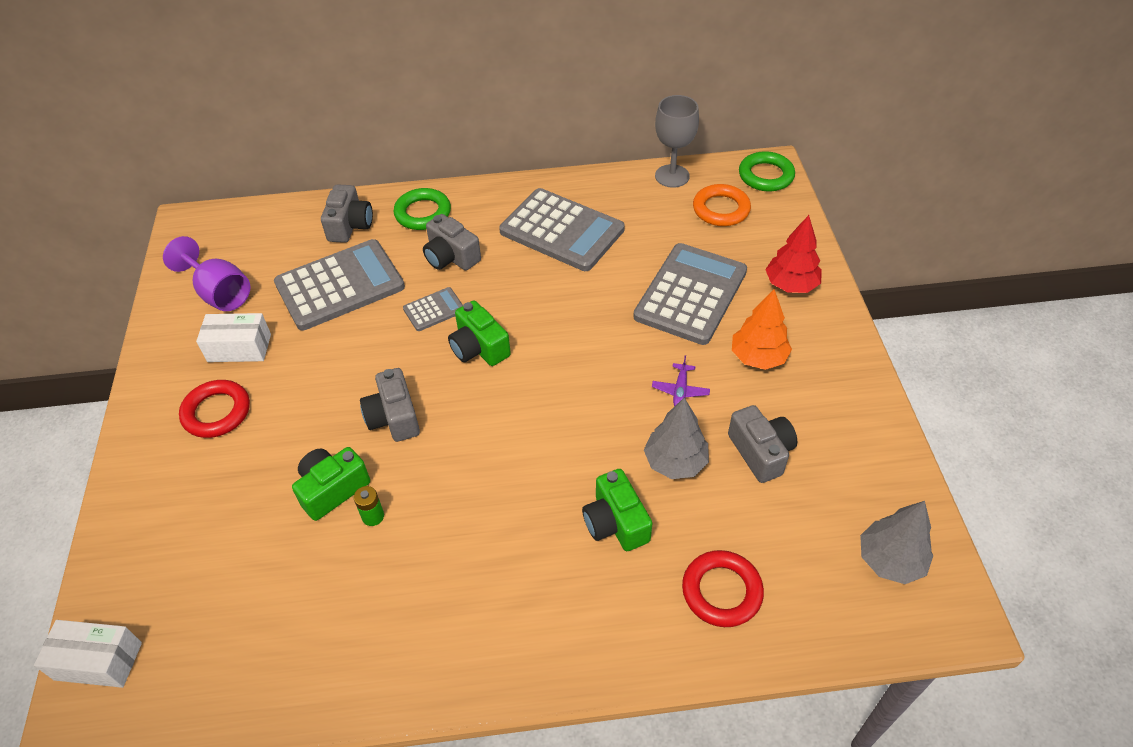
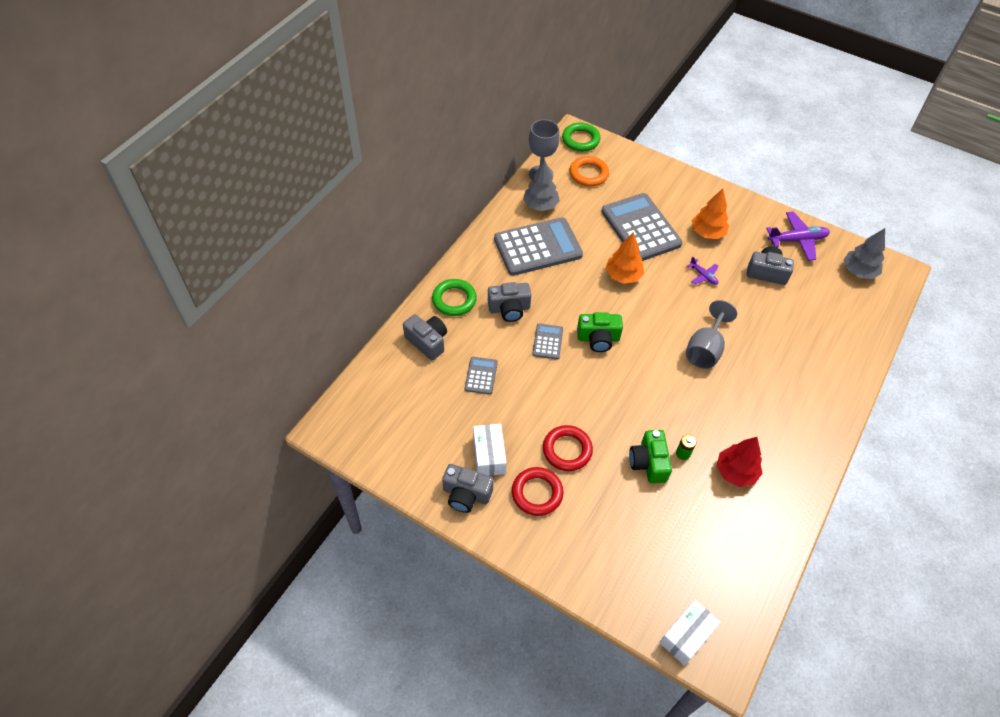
camera: 55 degrees left, 5 degrees up
(220, 293) = (425, 443): purple goblet -> none
(239, 348) = (489, 455): white box -> white box turned 45 degrees counterclockwise
(340, 285) = (481, 376): grey calculator -> grey calculator, size x0.46
(394, 417) = (618, 406): grey camera -> grey camera (466, 494)
(559, 454) = (705, 349): none -> grey goblet
(597, 318) = (623, 276): none -> orange tree
(615, 522) = (766, 353): green camera -> none
(675, 462) = (747, 307): grey tree -> grey tree (540, 205)
(721, 591) = (833, 339): red ring -> red ring (567, 450)
(791, 285) = (670, 187): red tree -> red tree (735, 472)
(861, 456) = (797, 240): none -> purple plane

